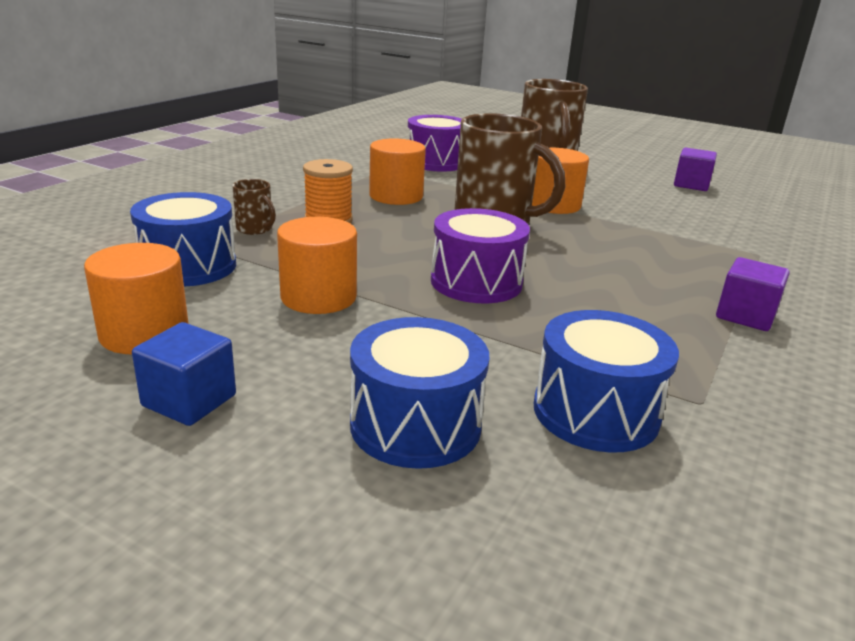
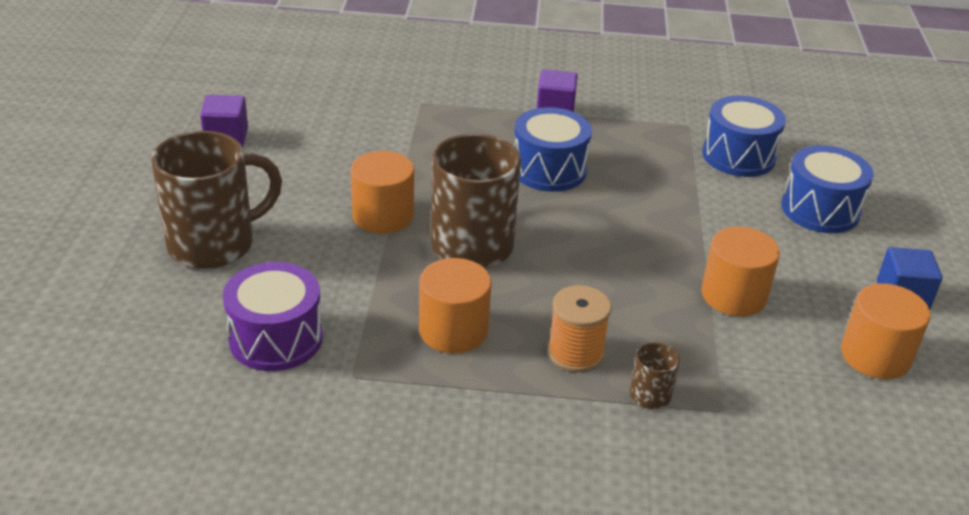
camera: 115 degrees left, 10 degrees up
(188, 266) = (768, 394): blue drum -> blue drum (549, 170)
(476, 282) = (622, 226): purple drum -> none

